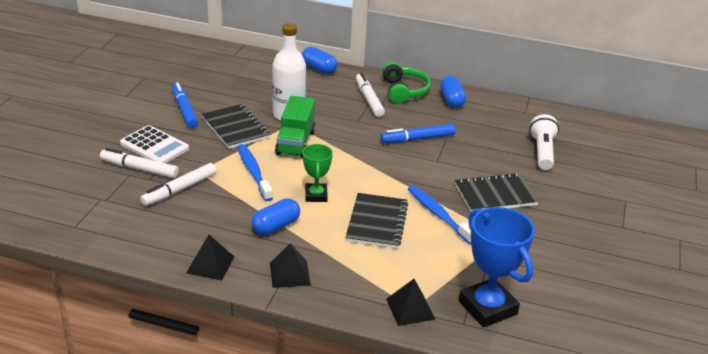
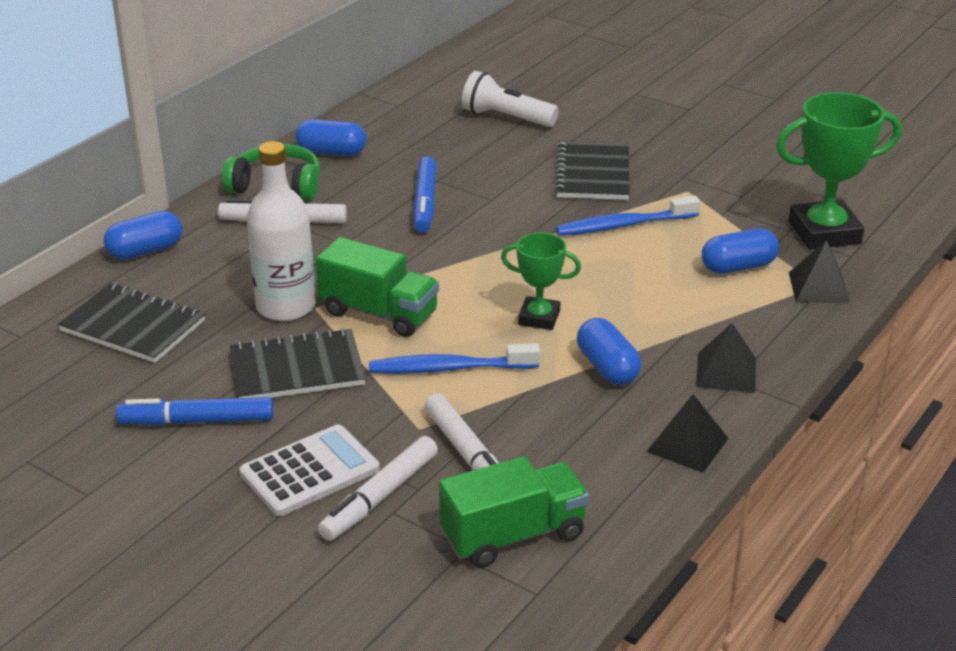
camera: 70 degrees left, 0 degrees up
(117, 213) = (513, 535): none -> green truck
(377, 222) = (626, 277): black notebook -> black notebook (133, 326)
(416, 269) = (738, 267): none -> blue capsule
(487, 307) = (824, 232): blue trophy -> green trophy

